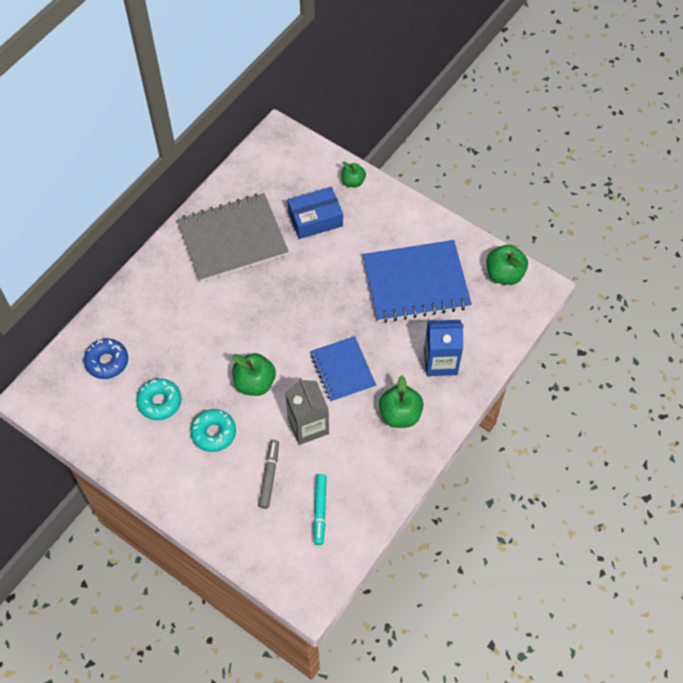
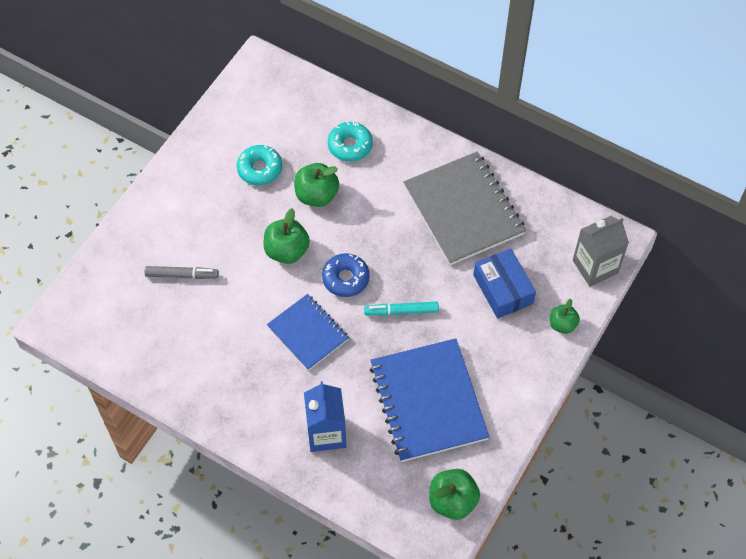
camera: 85 degrees right, 0 degrees up
(107, 362) = (302, 118): blue donut -> blue donut (345, 278)
(214, 433) = (227, 220): turquoise donut -> turquoise donut (350, 145)
(308, 425) = (240, 305): grey carton -> grey carton (595, 267)
(320, 511) = (144, 325): turquoise marker -> turquoise marker (401, 311)
(342, 370) = (308, 333): blue notebook -> blue notebook turned 75 degrees clockwise
(400, 414) = (257, 394): green apple -> green apple (316, 195)

